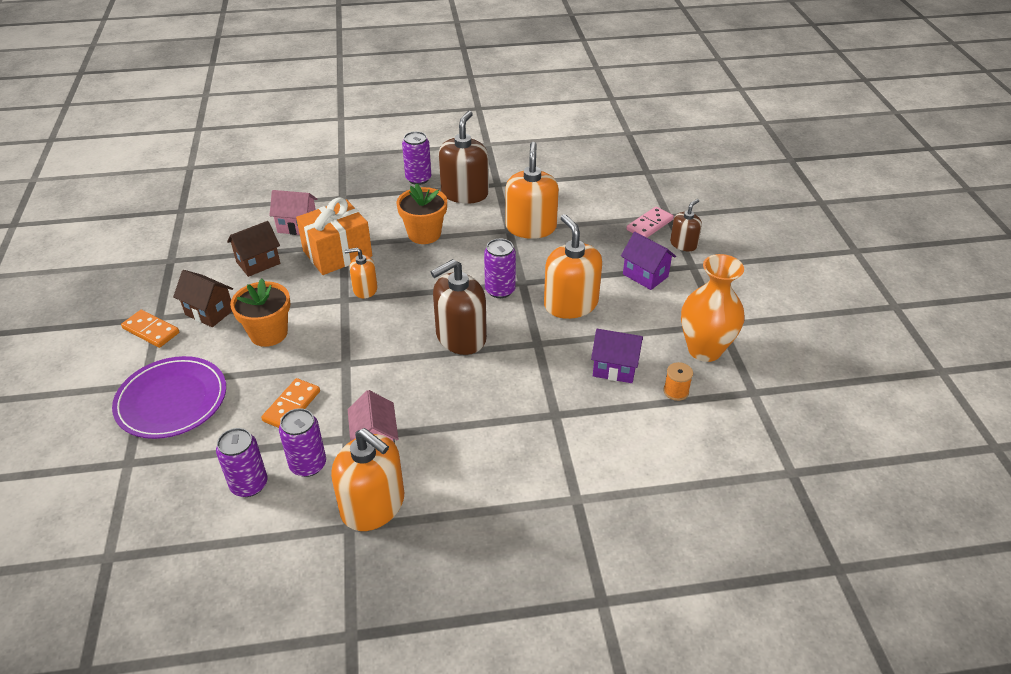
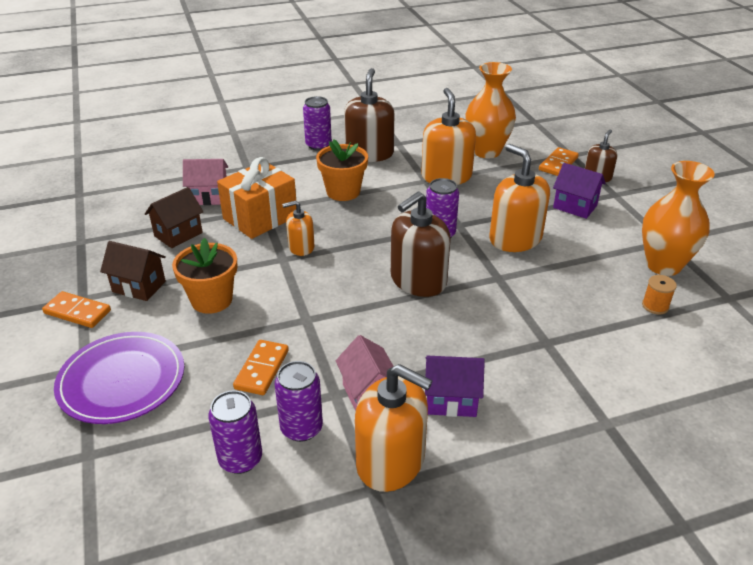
camera: 10 degrees left, 5 degrees down
(582, 203) = (486, 151): none -> orange vase
(614, 368) = (585, 292): purple house -> purple house (451, 400)
(649, 225) = (558, 164): pink domino -> orange domino

